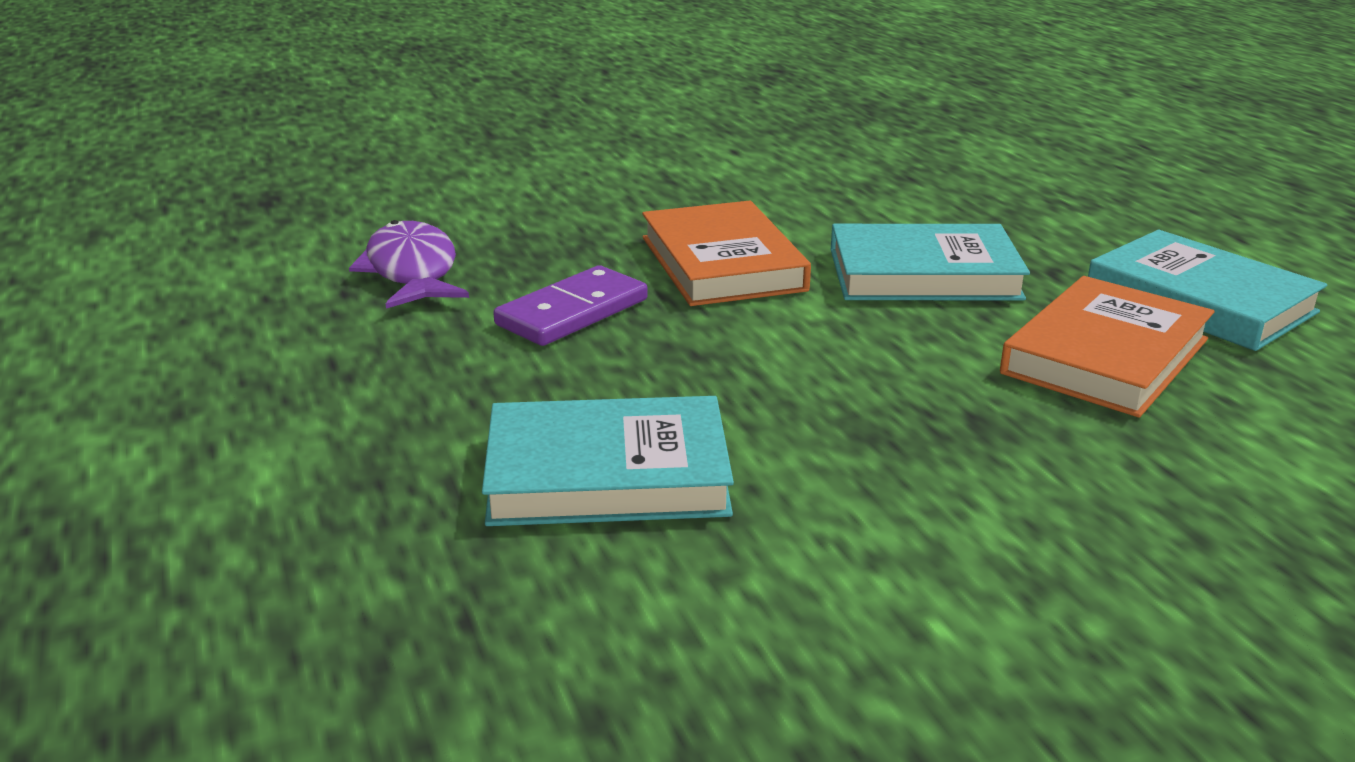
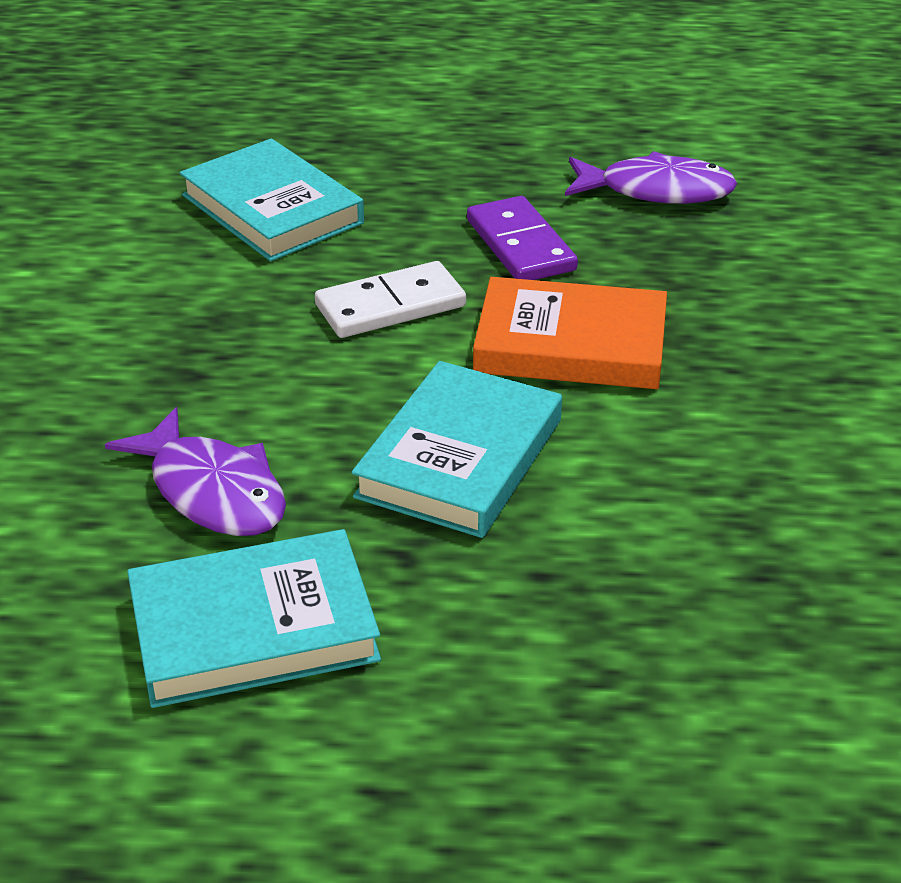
camera: 115 degrees right, 10 degrees up
(607, 474) = (272, 209): turquoise book -> turquoise book turned 60 degrees counterclockwise
(745, 349) = (390, 306): none -> white domino
(1105, 356) = (212, 491): orange book -> purple fish

